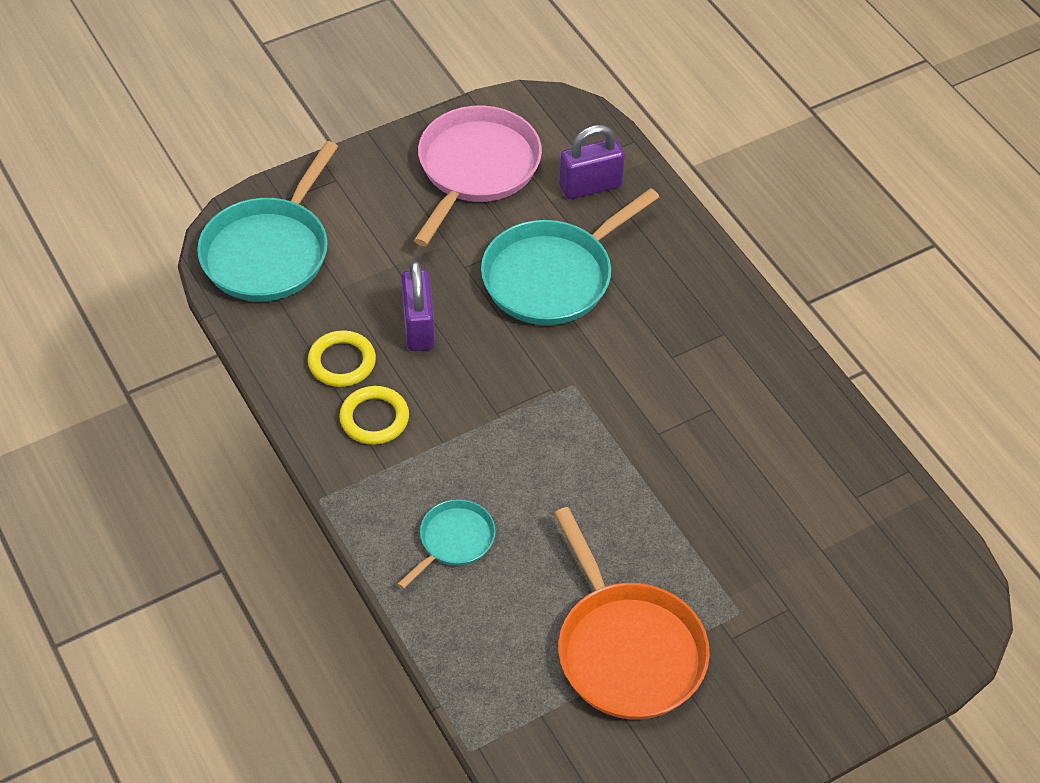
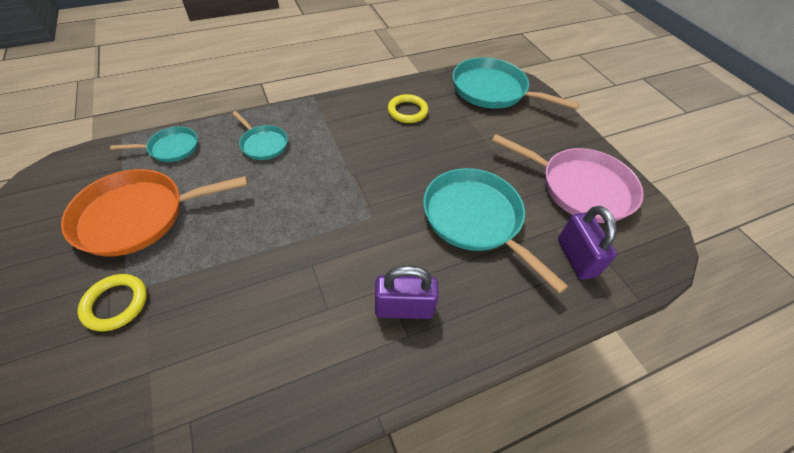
camera: 95 degrees right, 0 degrees up
(374, 418) = (363, 120): yellow ring -> yellow ring (116, 304)
(418, 327) = (431, 145): purple padlock -> purple padlock (404, 308)
(485, 664) = (171, 148): none -> turquoise pan

